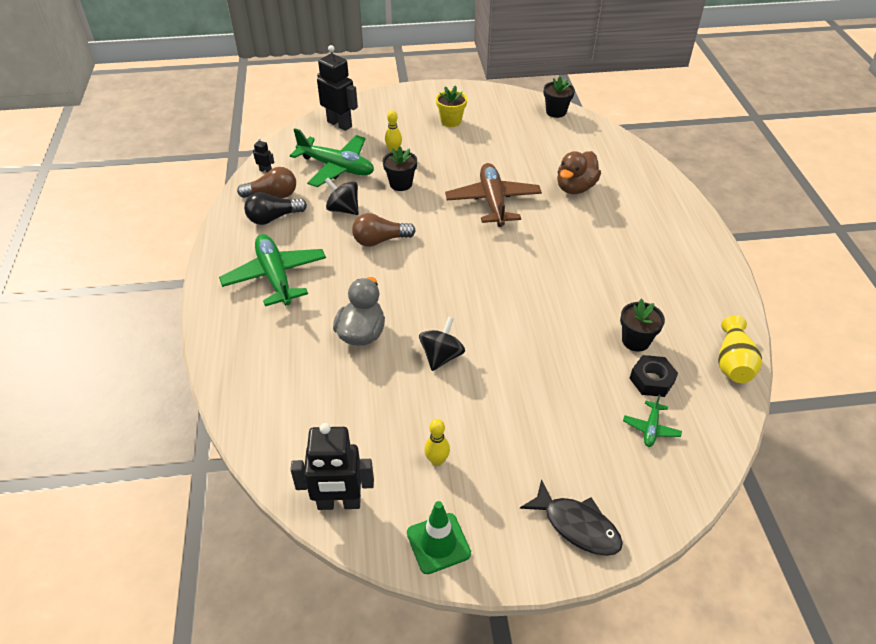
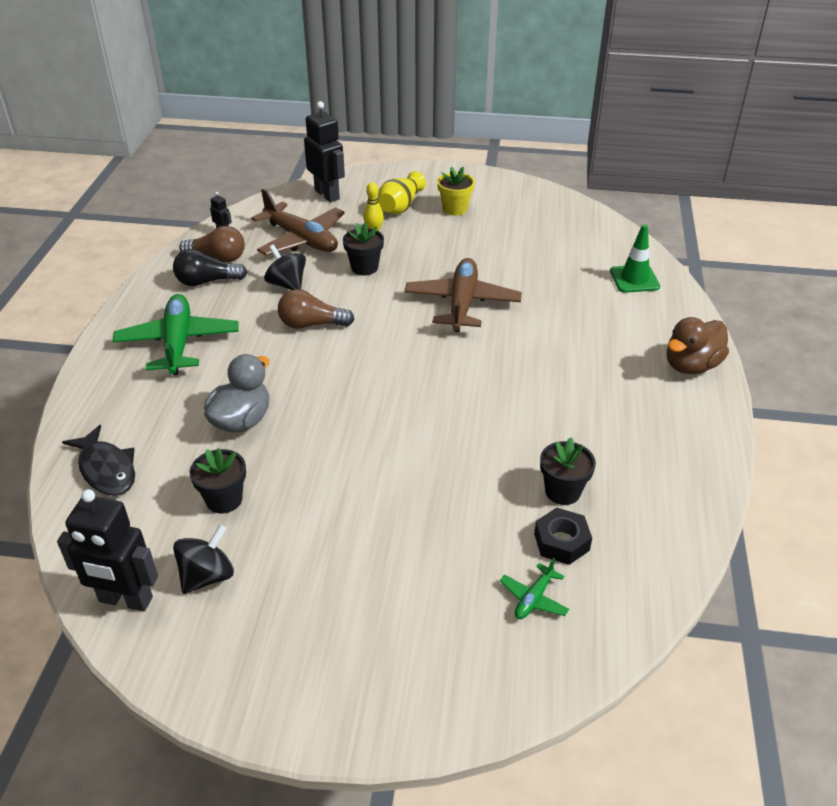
camera: 15 degrees right, 5 degrees down
(336, 167) = (301, 239): green plane -> brown plane
(437, 460) = (257, 578): yellow bowling pin -> none
(438, 543) = (213, 672): green traffic cone -> green traffic cone (634, 279)
(441, 356) = (319, 463): black spinning top -> black spinning top (207, 576)
(556, 112) = (586, 216): black flower pot -> black flower pot (224, 500)
(575, 188) = (569, 303): brown duck -> brown duck (691, 365)
(577, 526) = (387, 692): black fish -> black fish (106, 469)
(733, 363) = (678, 542): yellow vase -> yellow vase (400, 206)

